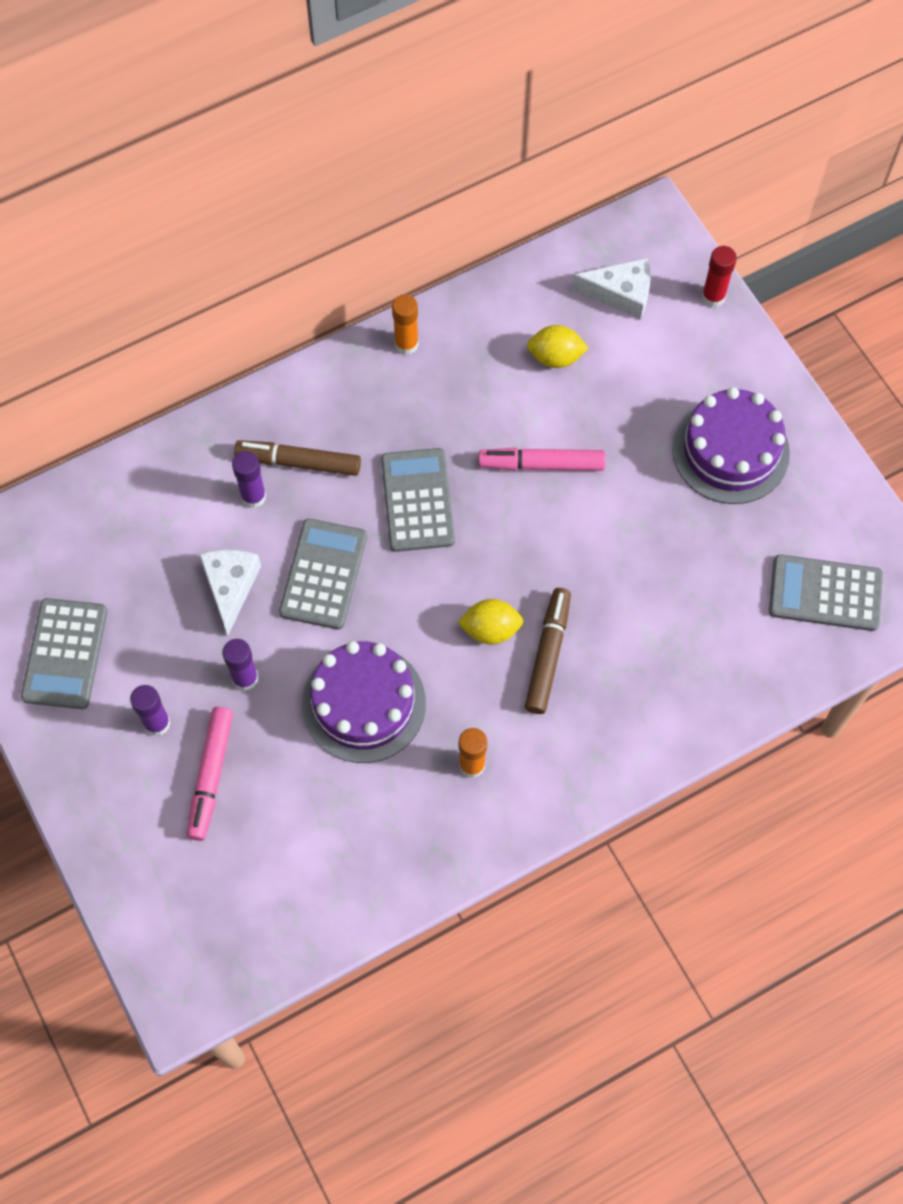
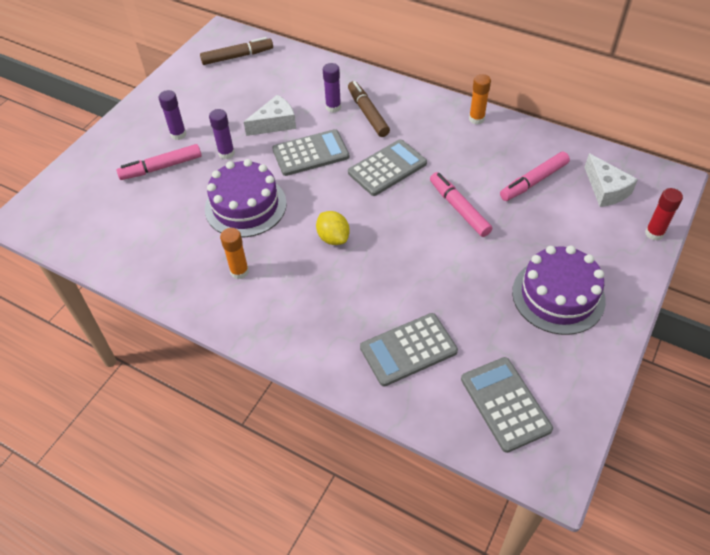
camera: 60 degrees right, 15 degrees down
(65, 654) = (194, 87): grey calculator -> grey calculator (408, 349)
(548, 654) = (338, 272): brown marker -> brown marker (237, 56)
(555, 357) = (533, 181): yellow lemon -> pink marker

